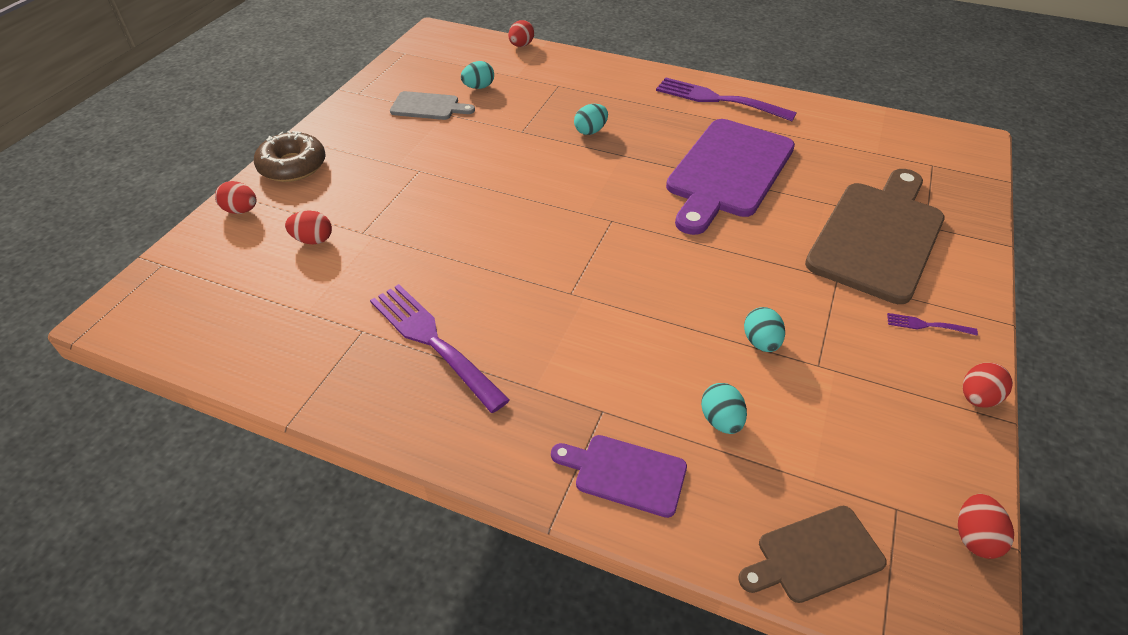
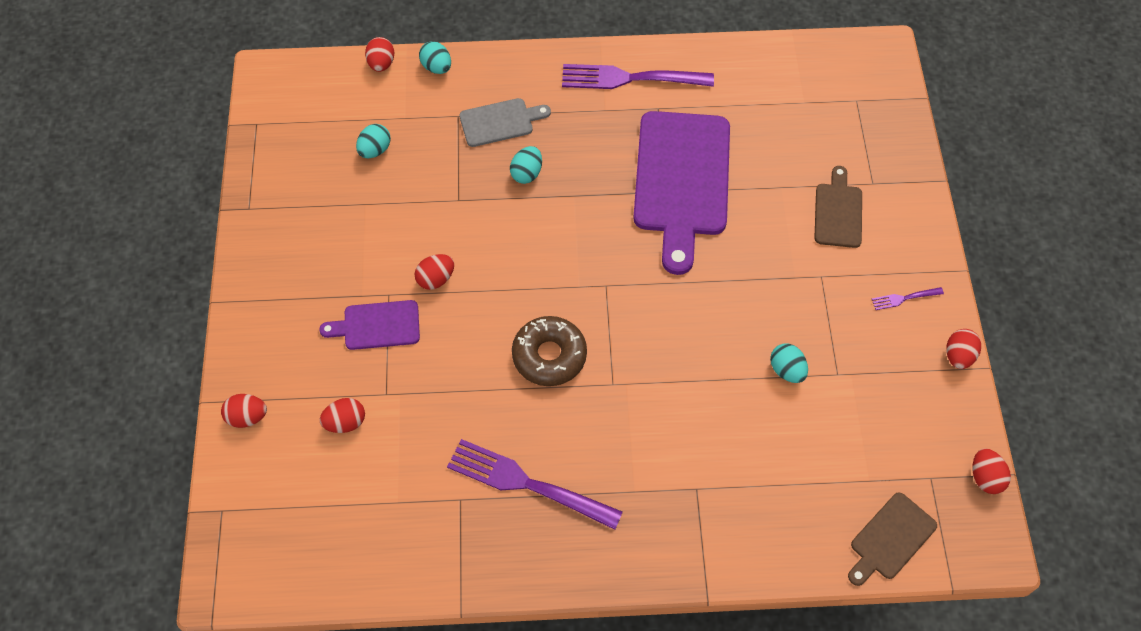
camera: 25 degrees left, 15 degrees up
(293, 166) = (255, 340): brown donut -> brown donut (549, 356)
(428, 107) = (340, 201): grey cutting board -> grey cutting board (500, 122)
(465, 172) = (436, 279): none -> red egg
(624, 473) = (738, 535): purple cutting board -> purple cutting board (377, 325)
(721, 420) = (786, 458): turquoise egg -> turquoise egg (437, 67)
(878, 236) = (838, 212): brown cutting board -> brown cutting board, size x0.49

